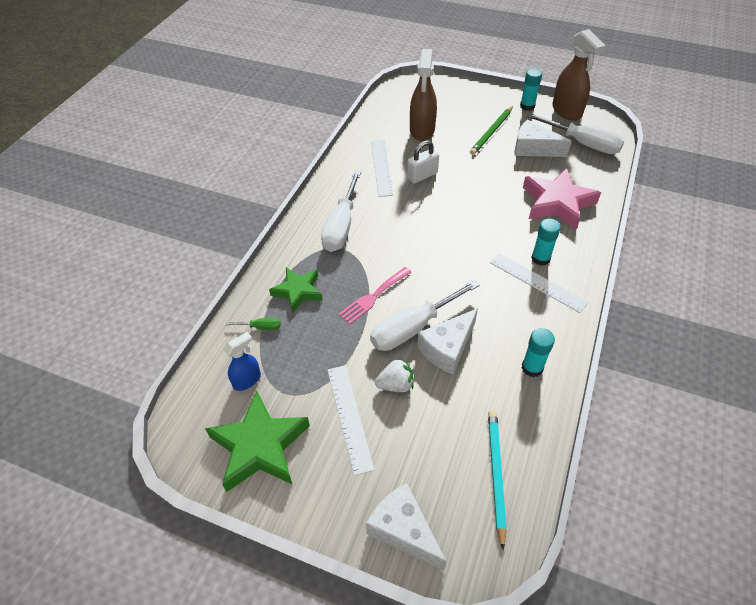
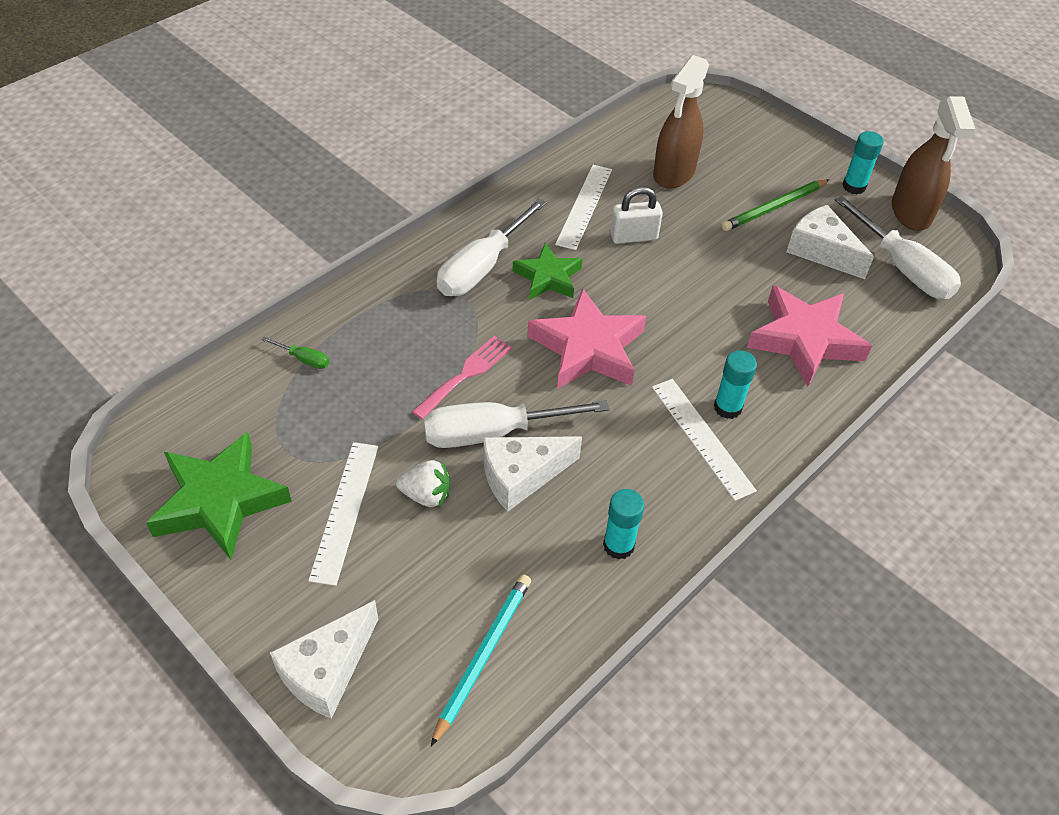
camera: 20 degrees right, 0 degrees up
(247, 380) = (250, 417): blue spray bottle -> none
(298, 291) = (375, 332): green star -> green star (548, 277)
(373, 297) = (466, 374): pink fork -> pink fork turned 150 degrees clockwise
(403, 530) = (327, 670): white cheese -> white cheese turned 120 degrees counterclockwise
(438, 253) = (588, 348): none -> pink star

